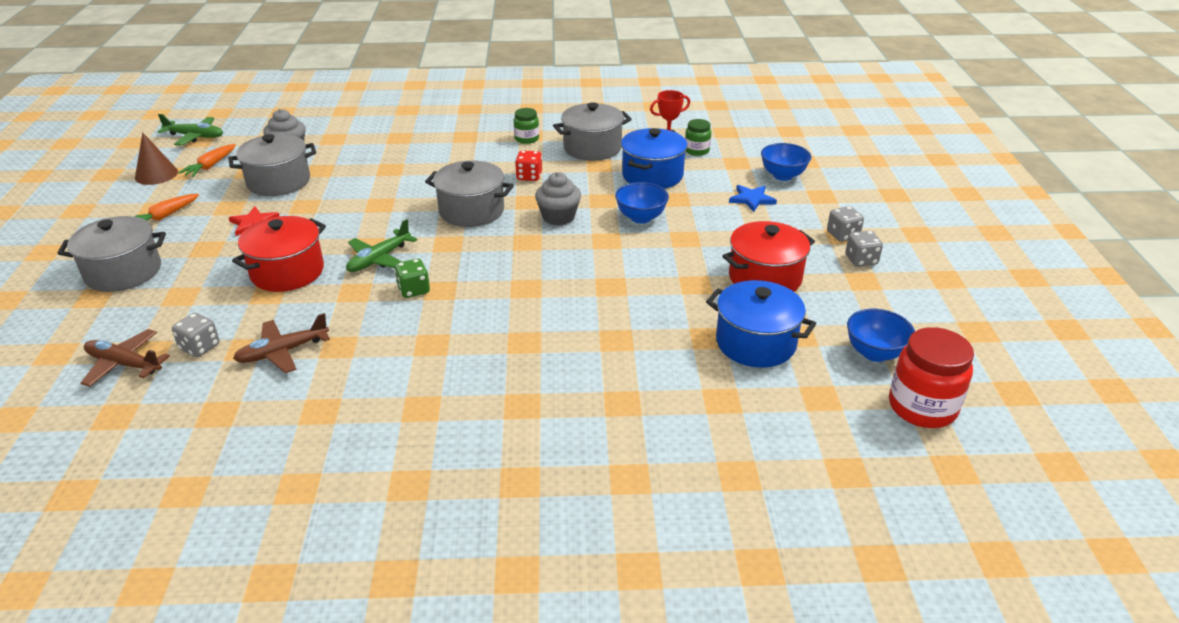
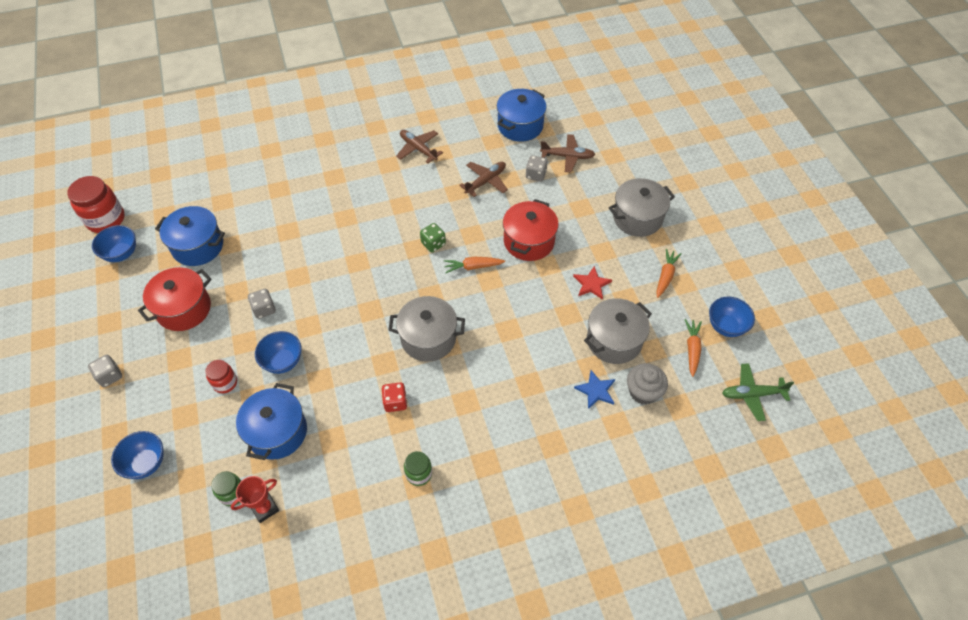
camera: 165 degrees right, 20 degrees up
(145, 431) = (520, 126): none -> blue pot
(156, 174) = (726, 326): brown cone -> blue bowl
(354, 425) = (418, 149): none -> brown plane
(379, 259) = (473, 267): green plane -> orange carrot
(558, 217) = (353, 347): grey cupcake -> none
(592, 148) = (345, 471): grey pot -> none
(707, 212) = (225, 383): none -> red jar
(751, 199) = (182, 413): blue star -> blue star (596, 390)
(861, 260) = (103, 346): grey dice -> grey dice (264, 309)

